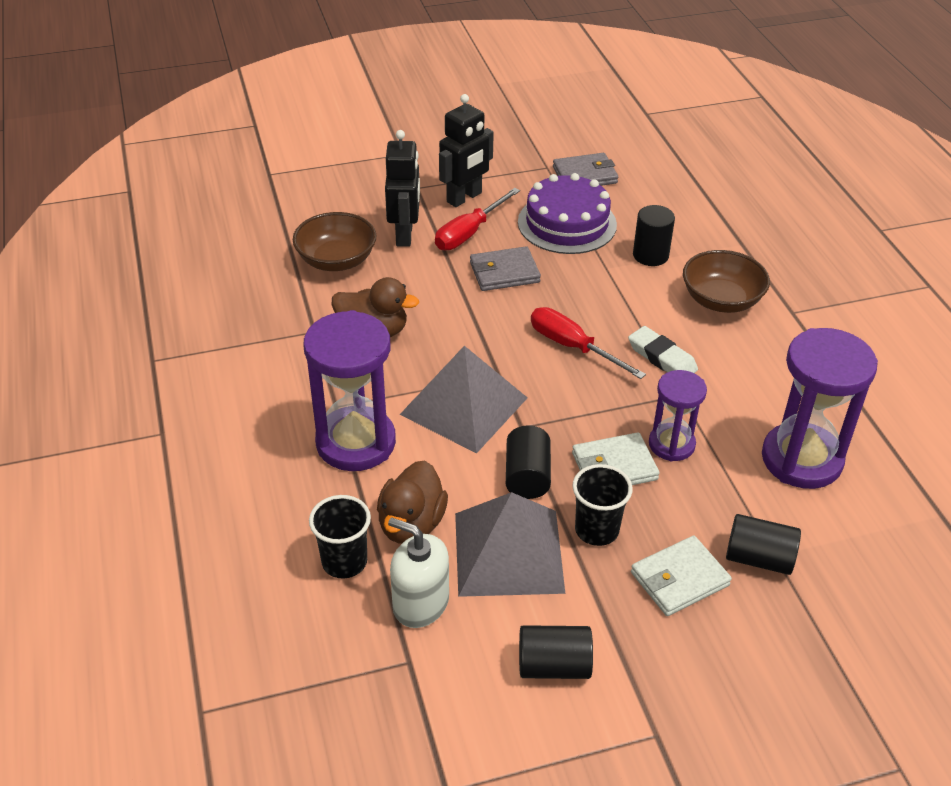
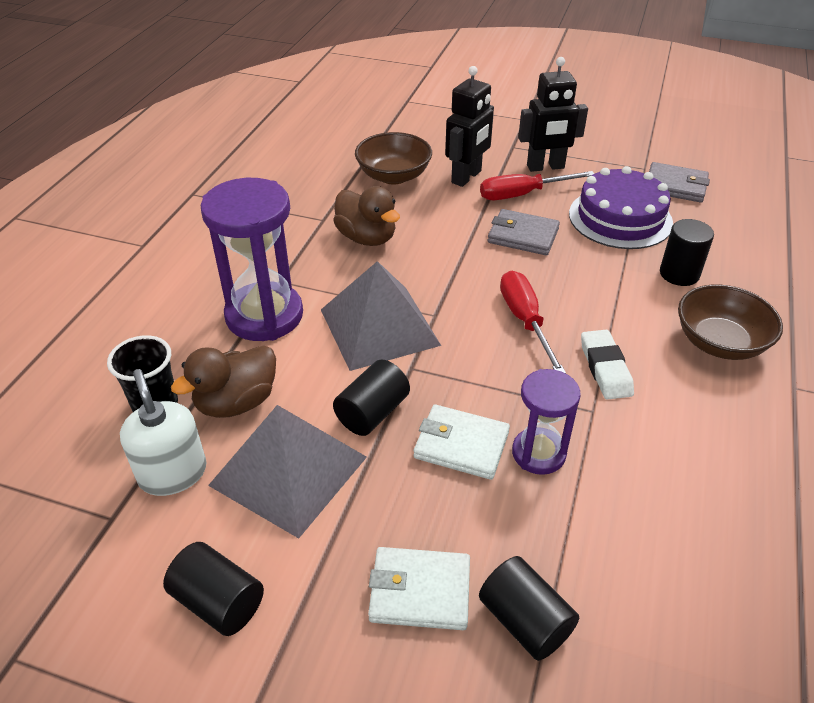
camera: 35 degrees right, 0 degrees up
(596, 530) = (386, 495): black cup -> none
(801, 459) = (671, 542): purple hourglass -> none

